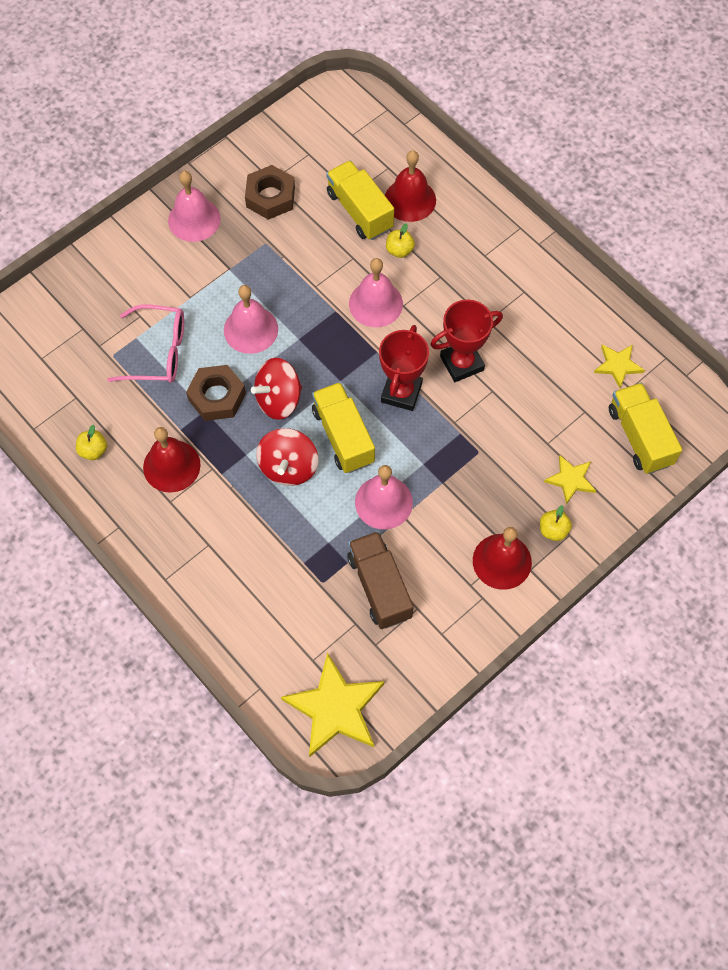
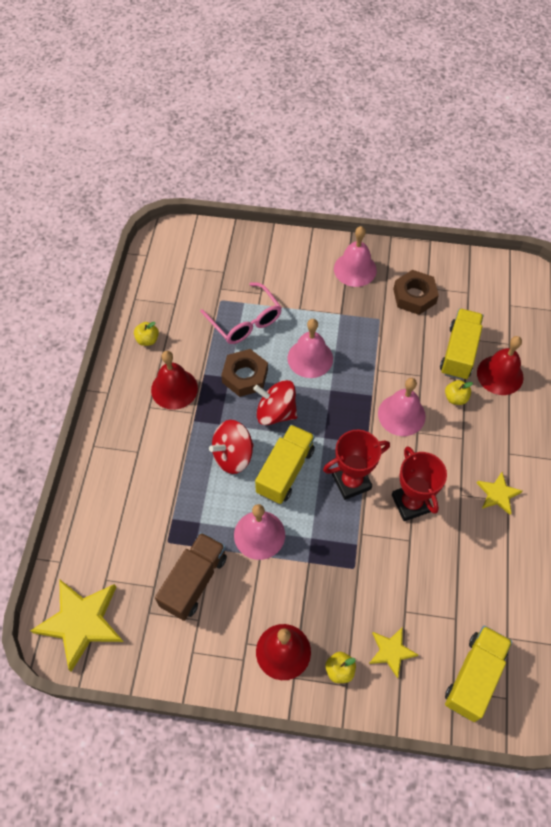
camera: 50 degrees right, 5 degrees down
(461, 363) = (411, 503): red trophy -> red trophy turned 45 degrees clockwise
(617, 365) = (516, 614): yellow star -> yellow star (498, 494)

